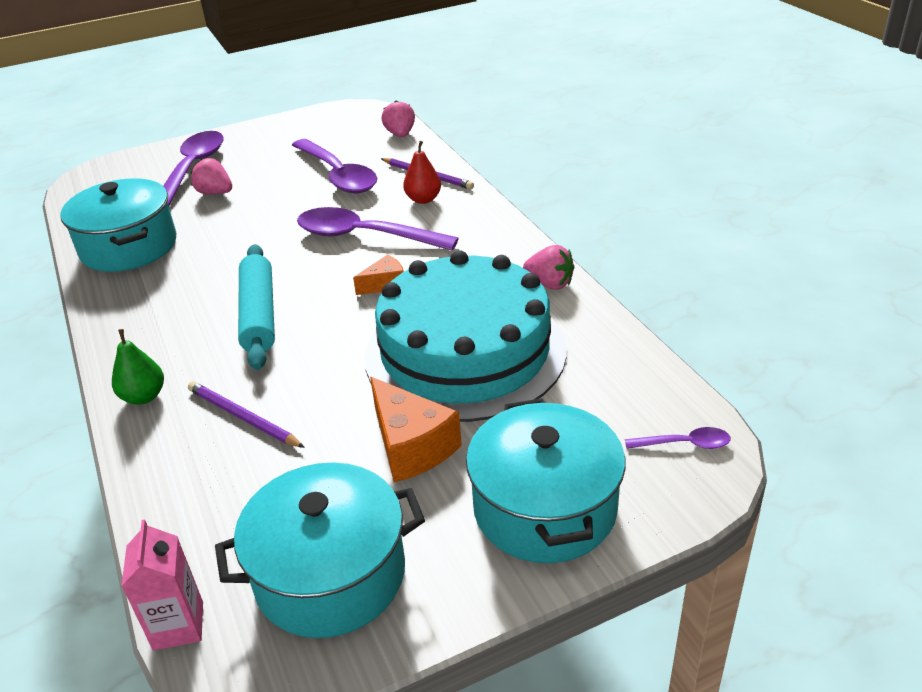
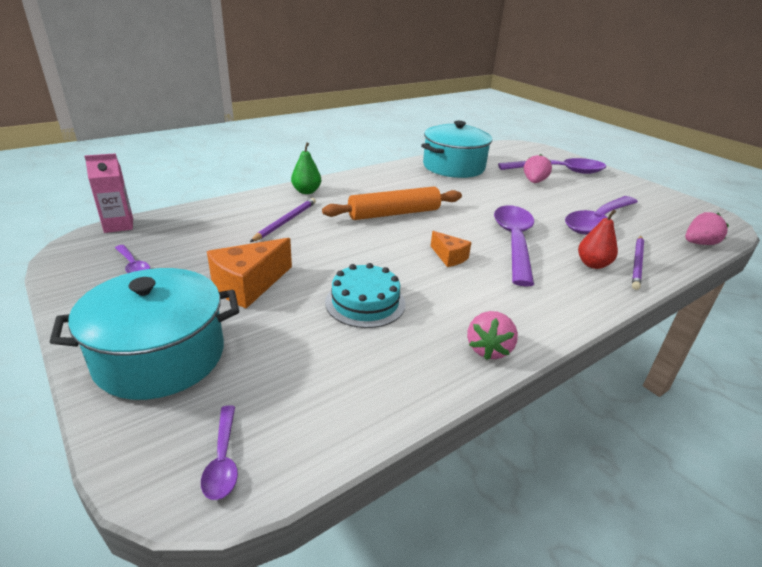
camera: 75 degrees right, 5 degrees down
(258, 315) = (394, 213): turquoise rolling pin -> orange rolling pin
(330, 575) = (133, 265): turquoise pot -> purple spoon
(465, 352) = (365, 302): turquoise cake -> turquoise cake, size x0.45

